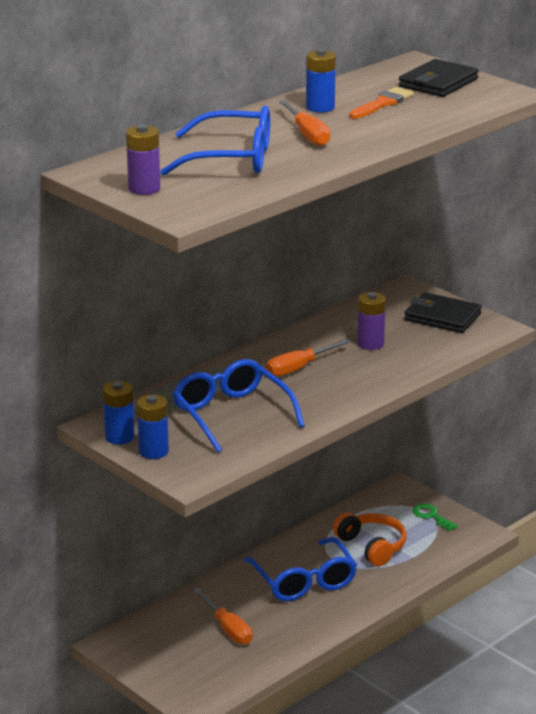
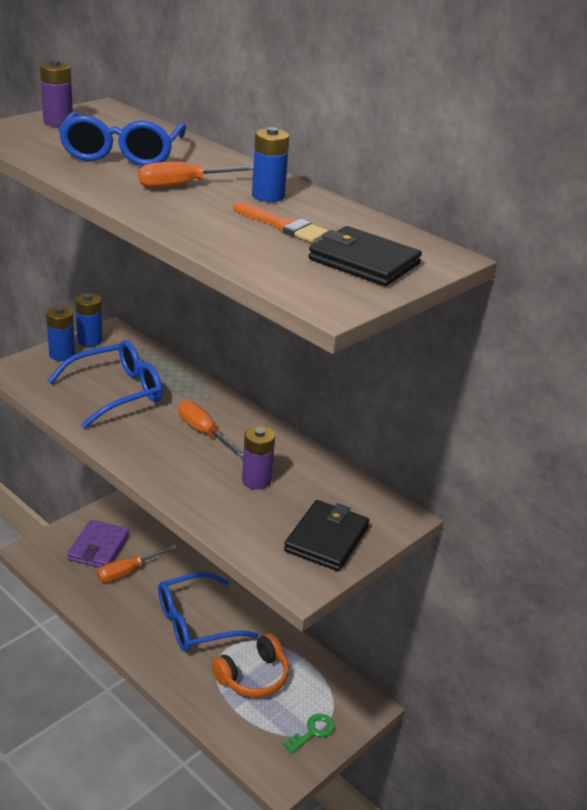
camera: 85 degrees right, 5 degrees up
(186, 652) = (98, 547): none -> purple wallet

